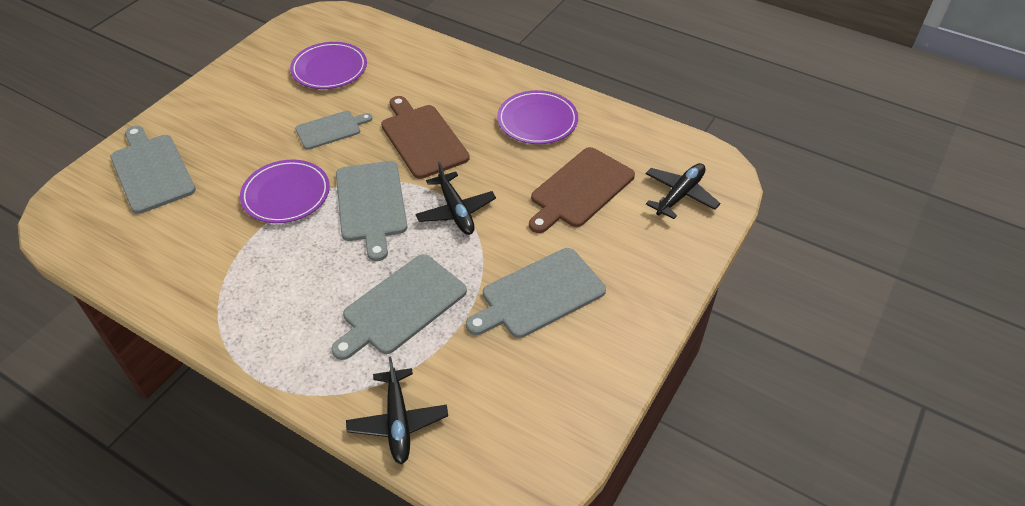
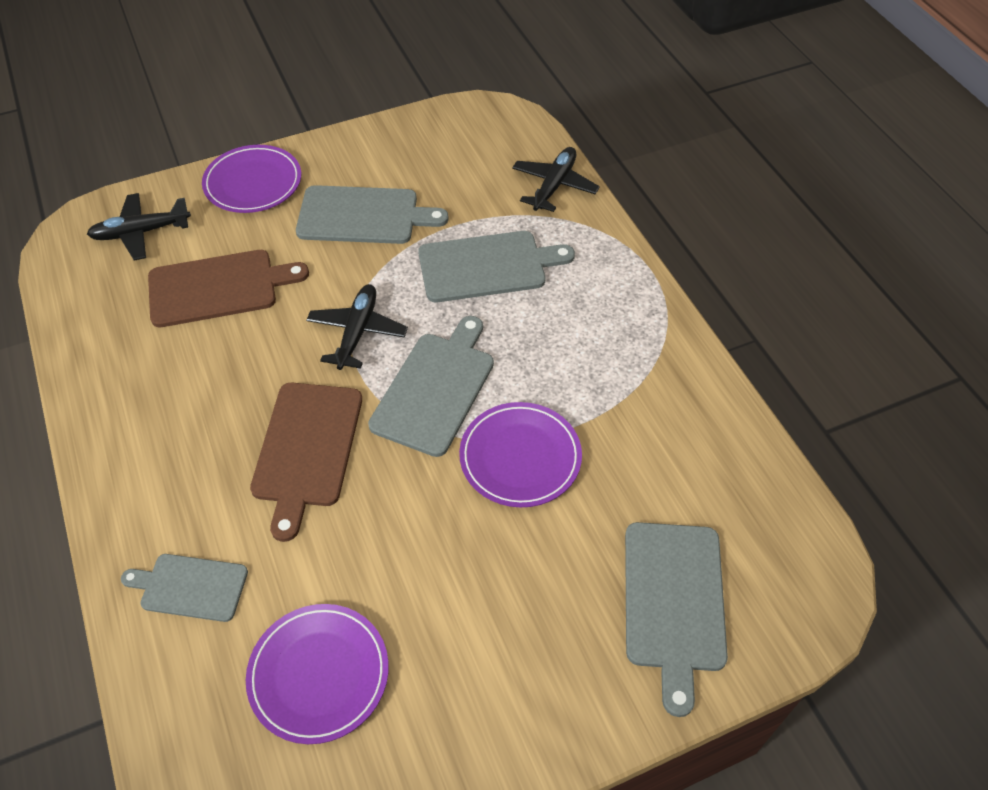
camera: 145 degrees left, 5 degrees up
(331, 129) = (402, 535): grey cutting board -> grey cutting board (190, 587)
(537, 121) = (158, 397): purple plate -> purple plate (253, 183)

